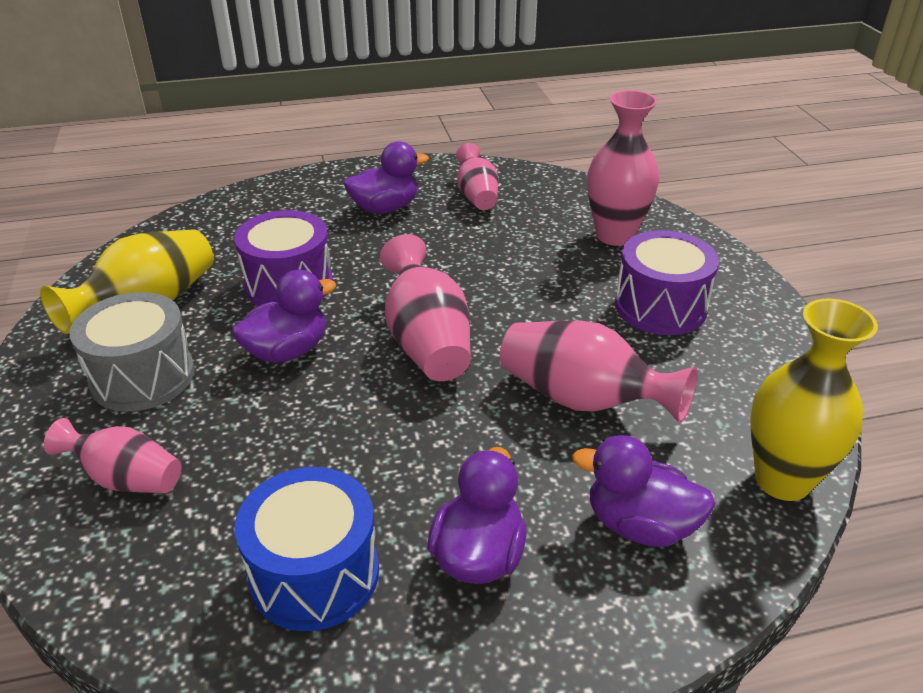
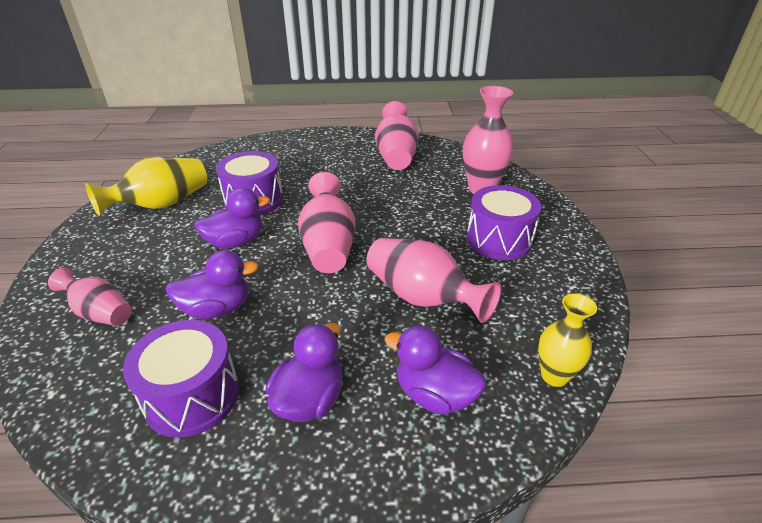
camera: 10 degrees right, 0 degrees up
(142, 376) = (139, 248): grey drum -> none
(314, 574) = (192, 396): blue drum -> purple drum
(385, 208) = (333, 158): purple duck -> purple duck (217, 309)
(477, 196) = (396, 156): pink vase -> pink vase, size x1.56
(782, 480) = (554, 376): yellow vase -> yellow vase, size x0.64

